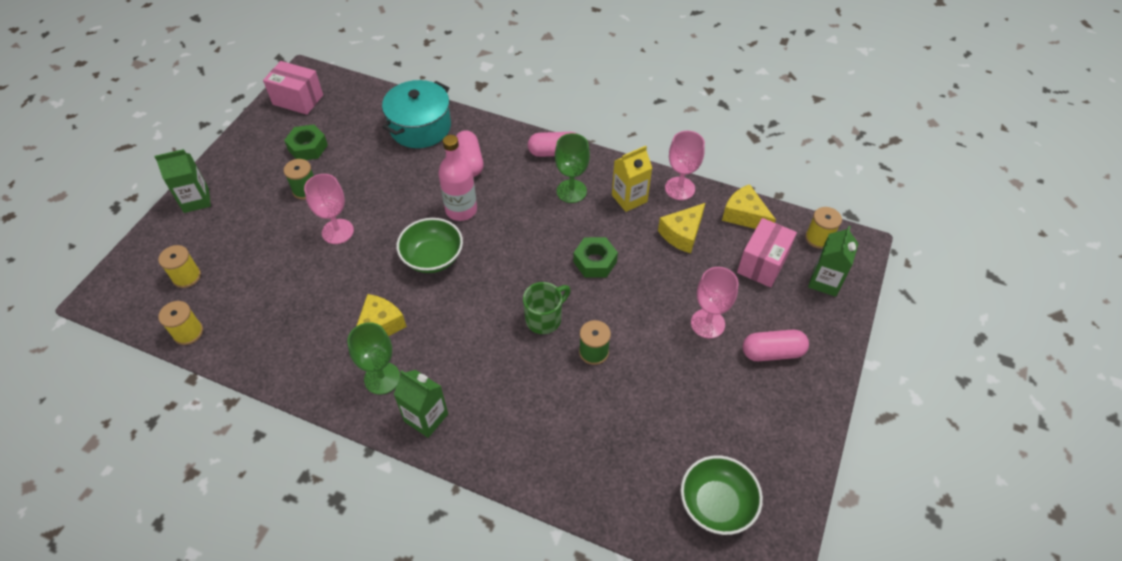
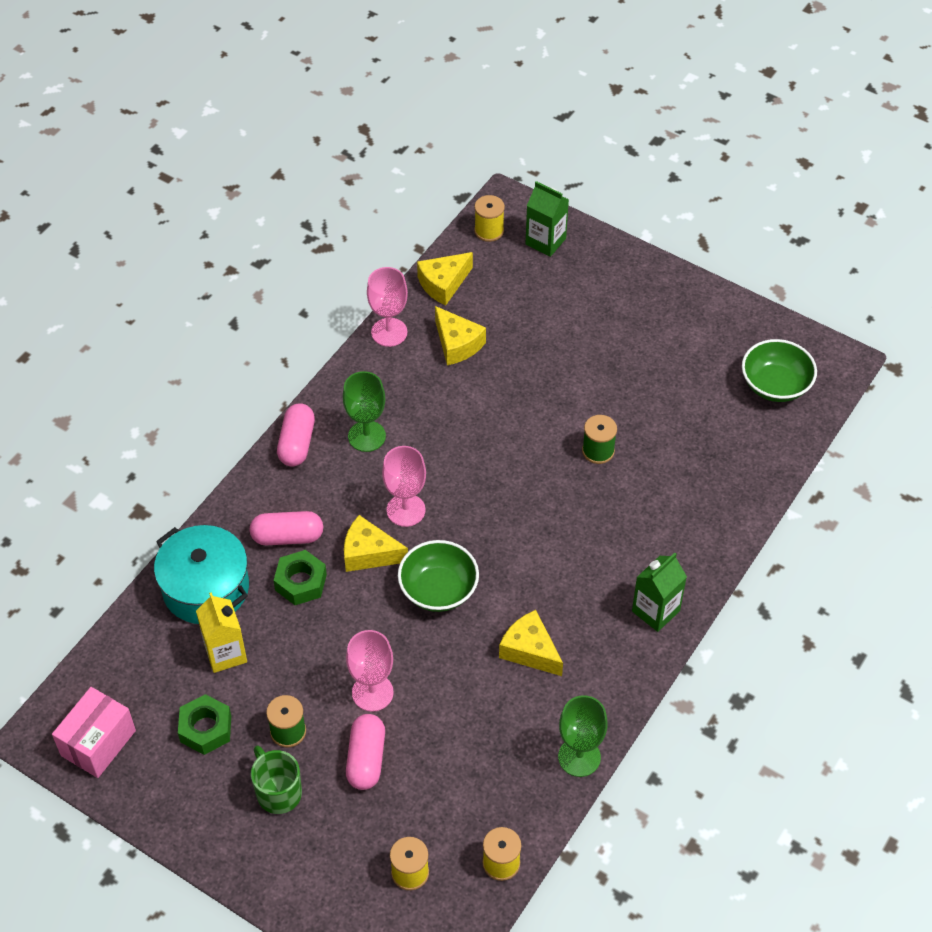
camera: 80 degrees left, 0 degrees up
(196, 200) = (272, 872): green carton -> none
(382, 378) = (600, 650): green goblet -> green goblet (579, 757)
(461, 210) = (369, 553): pink bottle -> yellow cheese
(544, 318) = (548, 488): green mug -> green mug (278, 792)
(595, 262) = (479, 430): green nut -> green nut (301, 582)
(629, 198) = (392, 382): yellow carton -> yellow carton (225, 653)
(707, 323) = (580, 348): pink goblet -> pink goblet (406, 510)
(762, 263) = (512, 285): pink box -> none
(772, 352) = (622, 305): pink capsule -> pink capsule (366, 759)

